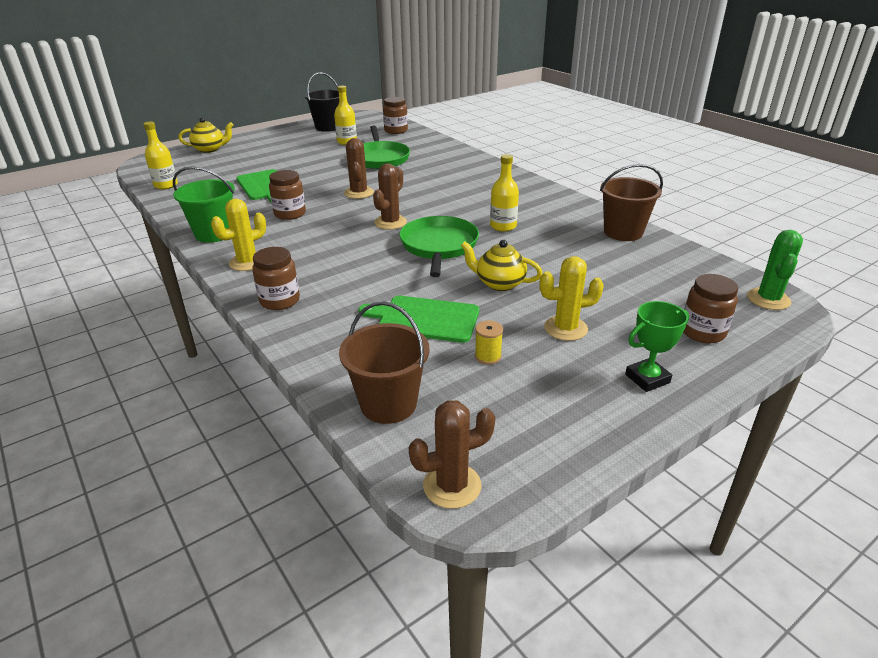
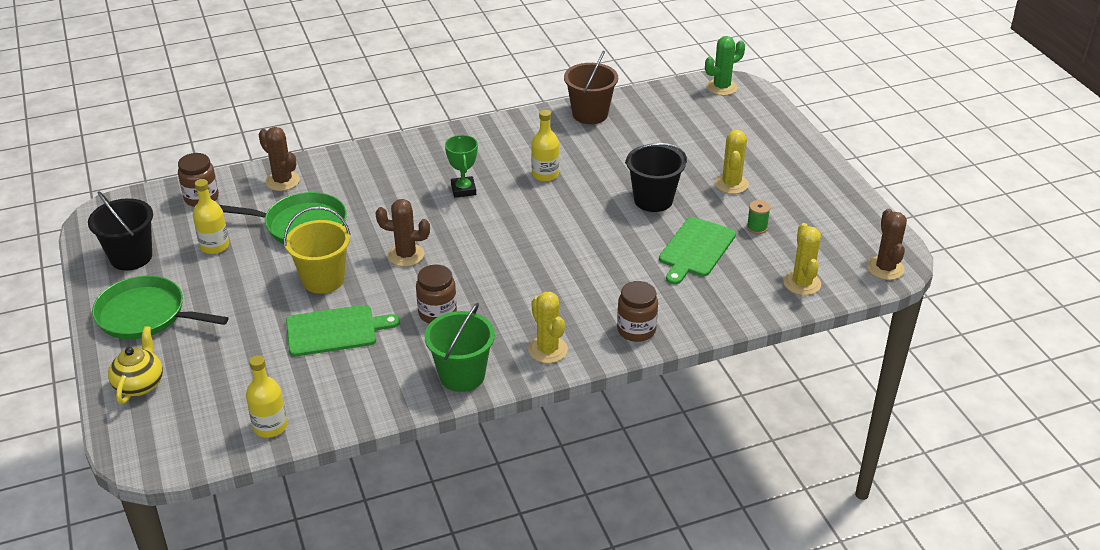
camera: 75 degrees left, 5 degrees up
(321, 174) = (323, 279): none -> yellow bucket
(388, 404) = (802, 283): brown bucket -> yellow cactus
(390, 222) = (500, 242): brown cactus -> brown cactus (282, 181)
(439, 246) = (569, 220): green pan -> green pan (145, 315)
(488, 356) = (757, 228): yellow spool -> green spool
(499, 283) = (653, 200): yellow teapot -> black bucket
(647, 378) = (799, 167): green trophy -> green trophy (463, 190)
(702, 332) = (753, 128): brown jar -> none
(768, 299) = (721, 87): green cactus -> green cactus turned 60 degrees counterclockwise

